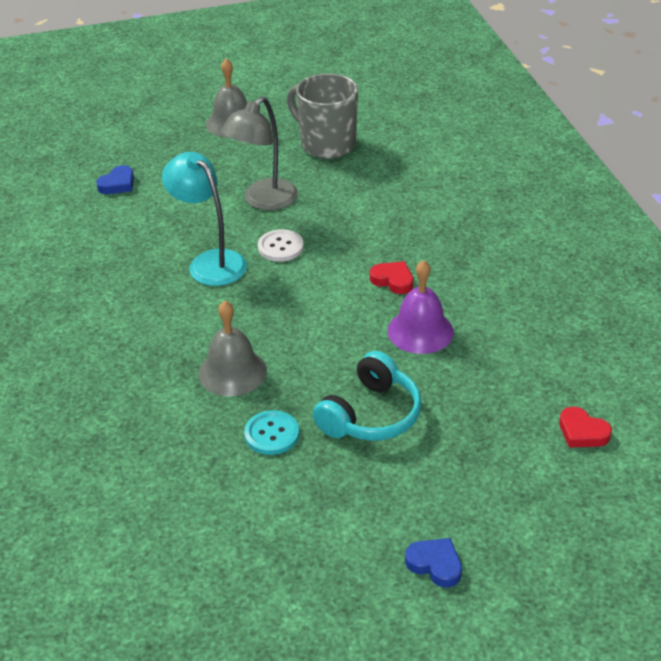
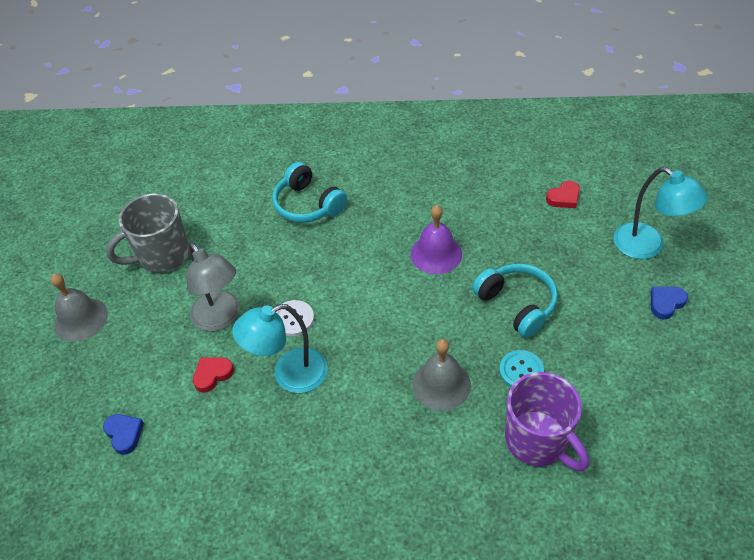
camera: 70 degrees left, 10 degrees up
(179, 463) = (538, 441): none -> purple mug
(393, 280) = (370, 255): red heart -> red heart (212, 375)
(445, 217) = (307, 205): none -> turquoise headphones
(534, 534) = (647, 247): none -> turquoise lamp

